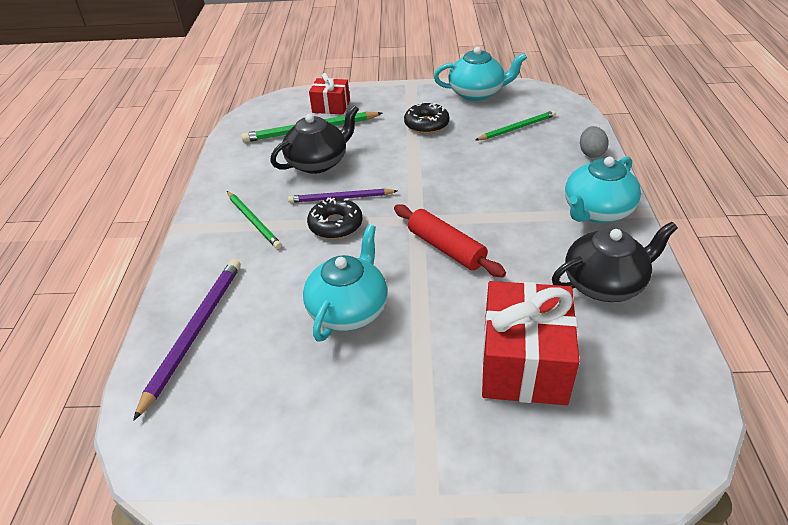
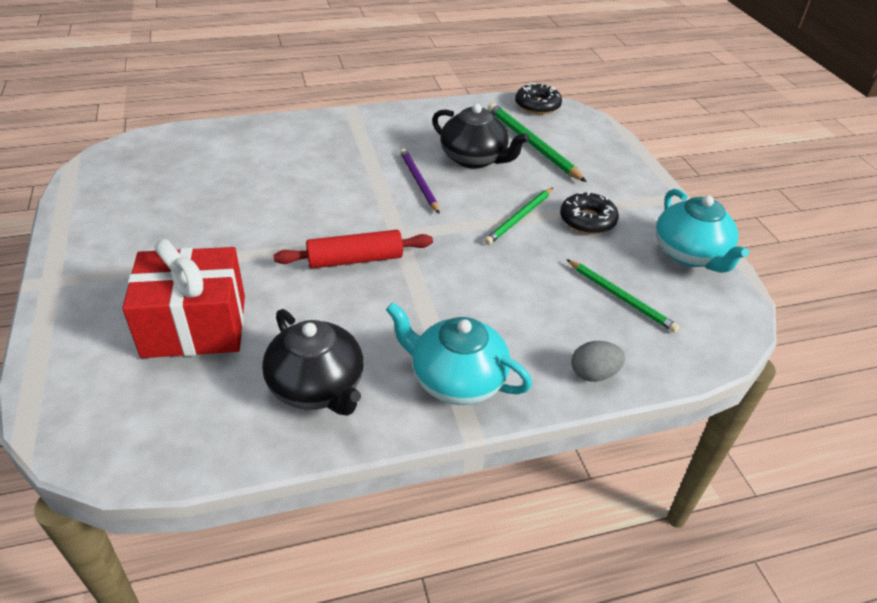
camera: 70 degrees right, 0 degrees up
(194, 332) = (228, 143): purple pencil -> none
(253, 221) = (369, 141): green pencil -> green pencil (519, 218)
(331, 106) = (586, 149): red gift -> none
(335, 225) = (375, 186): black donut -> black donut (537, 105)
(349, 309) = (259, 211): turquoise teapot -> none
(446, 248) = (355, 259): red rolling pin -> red rolling pin turned 45 degrees clockwise

